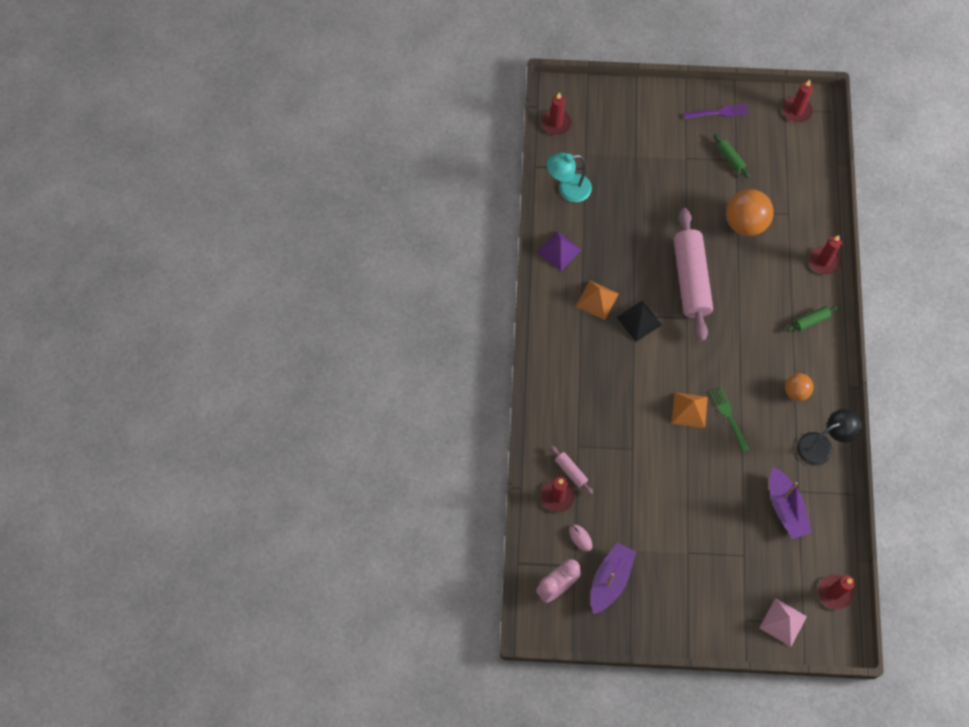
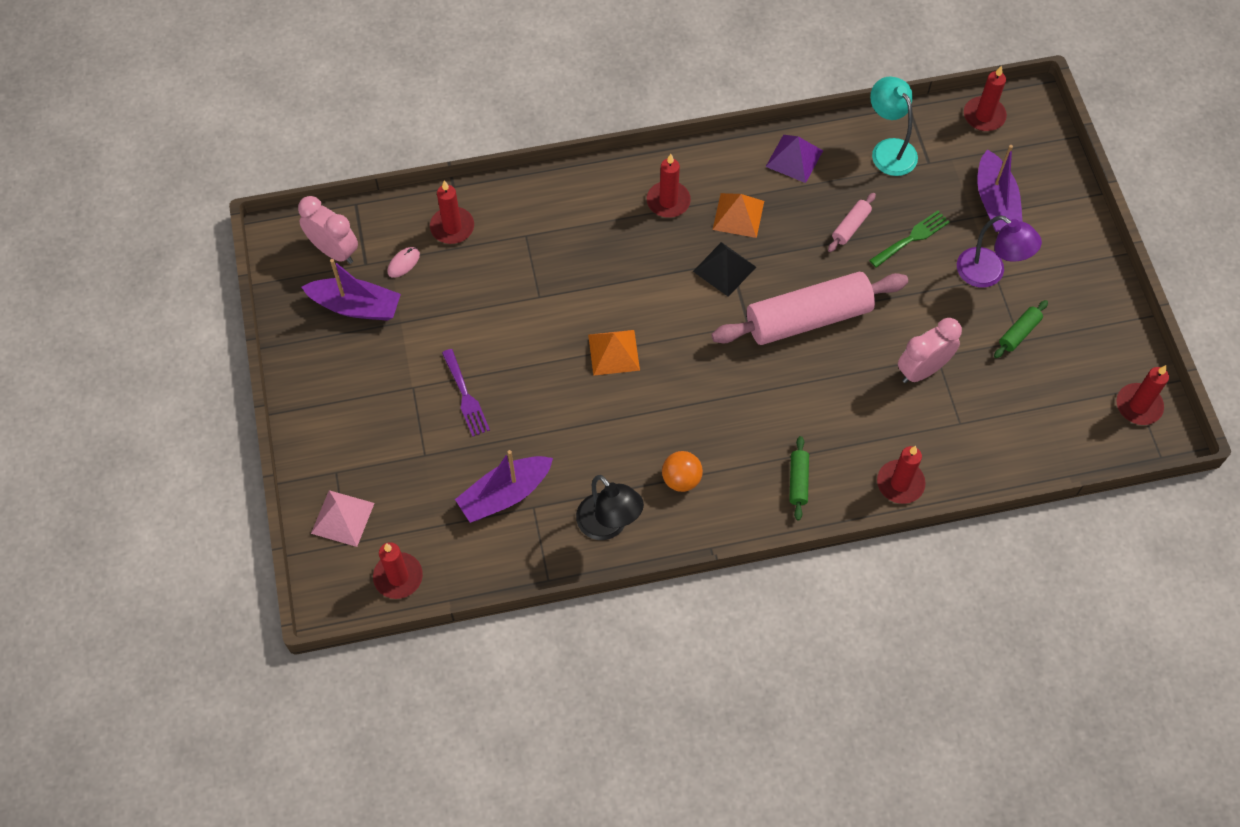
camera: 75 degrees right, 5 degrees down
(571, 471) = (489, 234): pink rolling pin -> pink rolling pin (850, 226)
(573, 342) = (668, 201): none -> red candle
(627, 139) = (995, 202): none -> purple boat
(682, 161) = (989, 273): none -> purple lamp
(719, 112) = (1089, 305): purple fork -> purple fork (465, 396)
(728, 416) = (618, 401): green fork -> green fork (912, 238)
(745, 223) = (922, 370): orange ball -> pink clock
(811, 320) = (798, 481): green rolling pin -> green rolling pin turned 45 degrees clockwise

